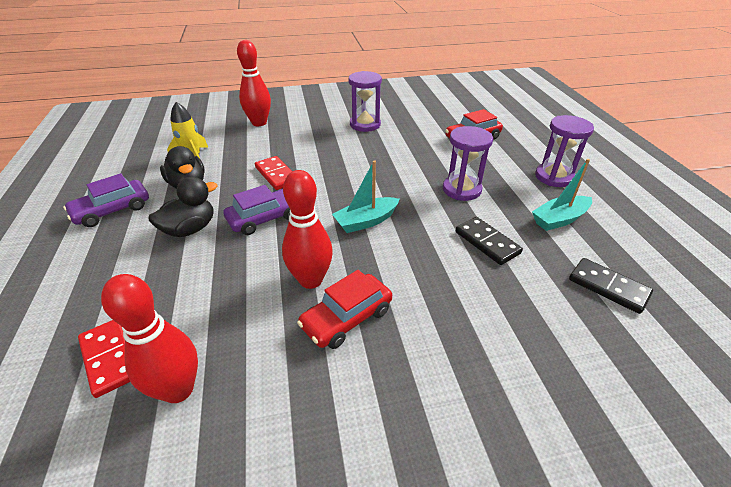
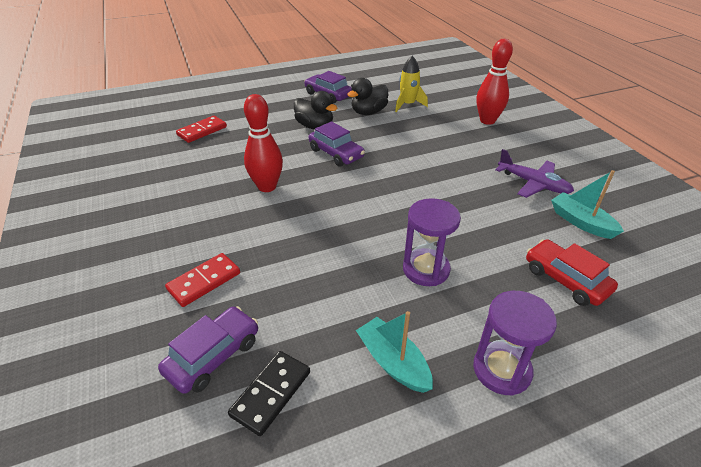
camera: 80 degrees right, 0 degrees up
(178, 389) = (178, 156): red bowling pin -> none
(276, 175) = (400, 147): red domino -> red domino (204, 281)
(346, 318) = (228, 209): red car -> none
(365, 124) = (533, 184): purple hourglass -> purple plane
(366, 221) = (346, 205): turquoise boat -> turquoise boat (581, 222)
(487, 242) = (332, 289): black domino -> none
(580, 327) = (213, 356): none -> purple car

